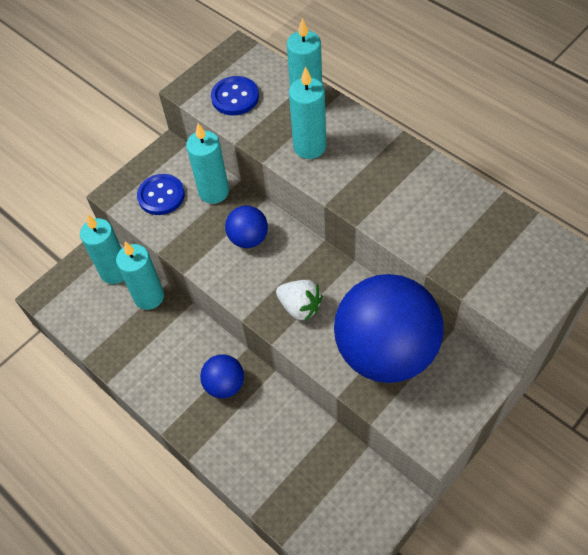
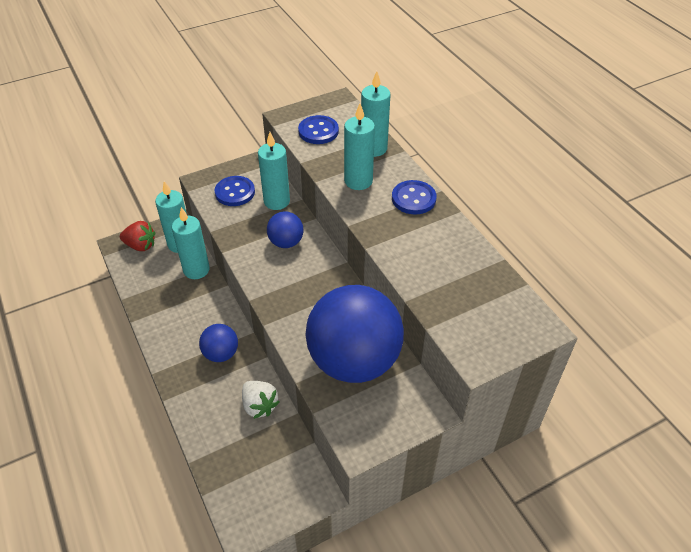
camera: 15 degrees right, 10 degrees down
(70, 289) = (140, 245): none -> red strawberry
(300, 307) = (300, 305): white strawberry -> white strawberry (259, 406)
(379, 150) = (413, 199): none -> blue button

